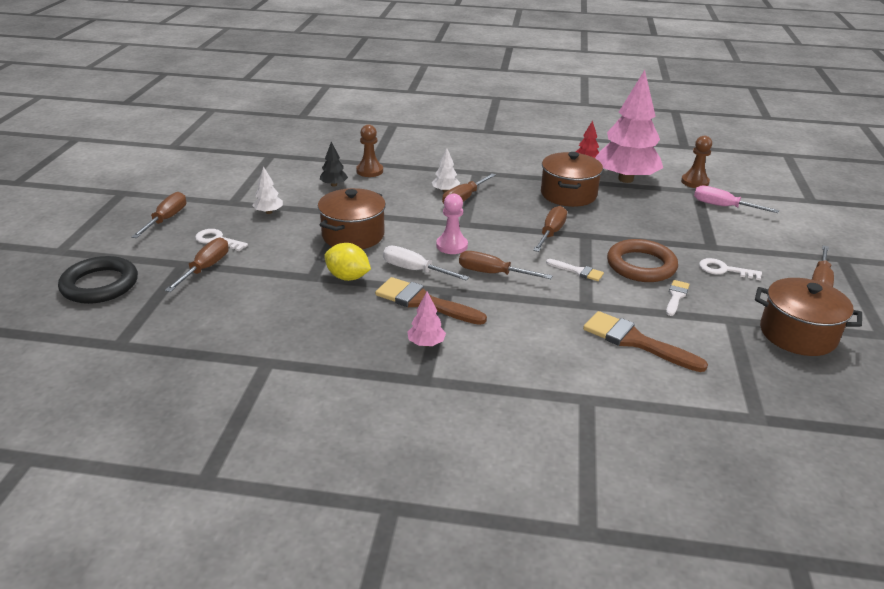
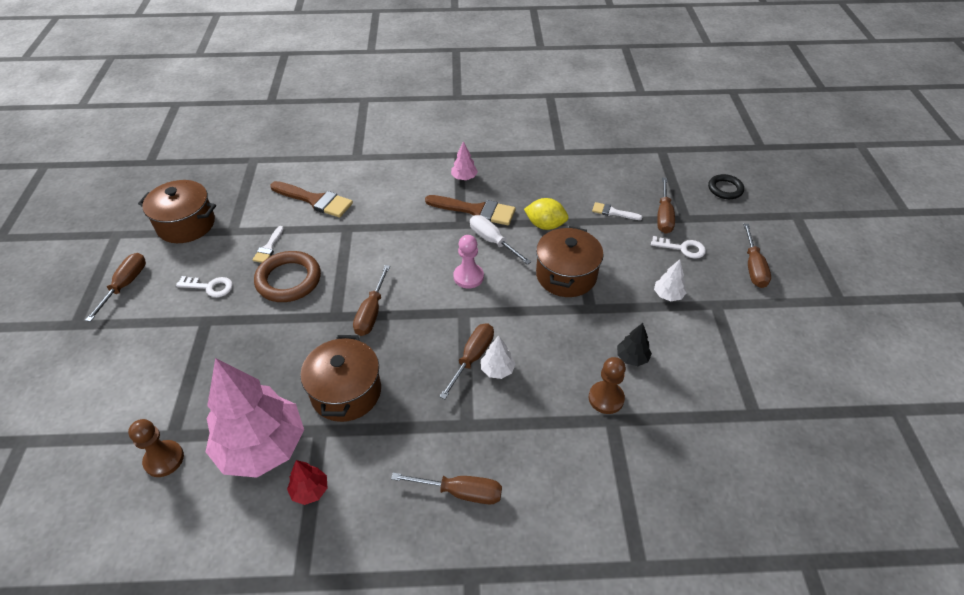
camera: 170 degrees right, 15 degrees up
(100, 285) = (725, 189): black ring -> black ring, size x0.61
(415, 270) = (493, 241): white screwdriver -> white screwdriver turned 150 degrees counterclockwise
(493, 273) = (425, 248): brown screwdriver -> brown screwdriver (460, 492)
(577, 271) = (350, 263): white brush -> white brush (613, 212)
(723, 206) = (154, 401): pink screwdriver -> none

